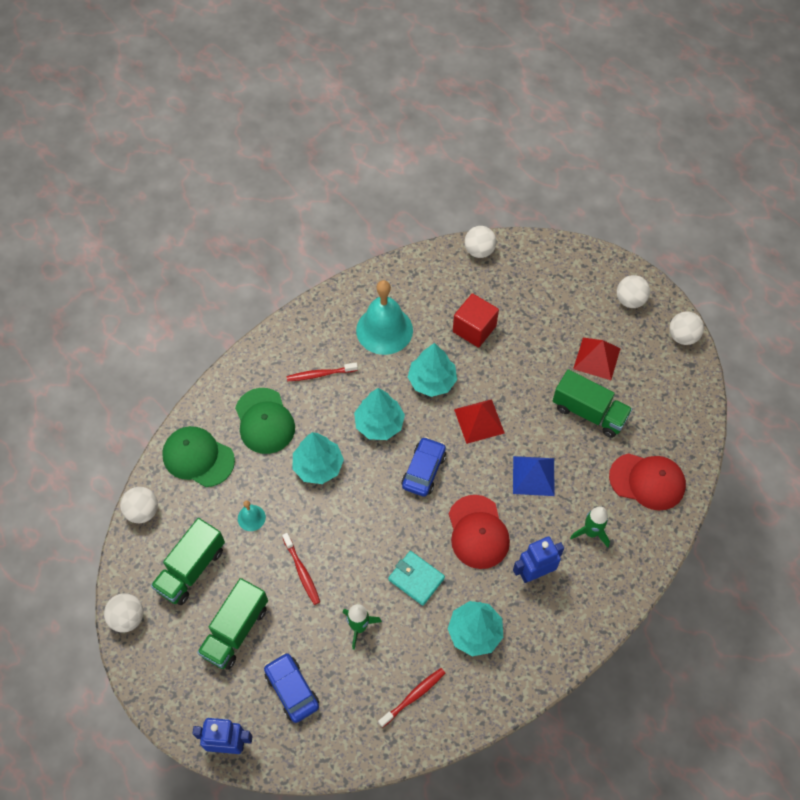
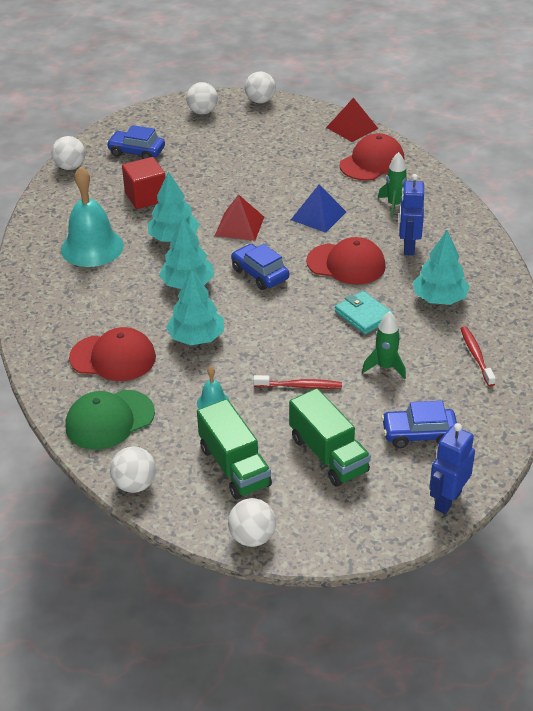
camera: 60 degrees left, 20 degrees down
(264, 421) = (113, 357): green cap -> red cap
(320, 374) = (98, 303): red toothbrush -> none
(416, 579) = (363, 315): turquoise wallet -> turquoise wallet turned 75 degrees clockwise
(532, 285) = (136, 152): none -> blue car
(589, 412) = (285, 167): green truck -> none
(596, 358) = (239, 146): red pyramid -> red pyramid (352, 128)

